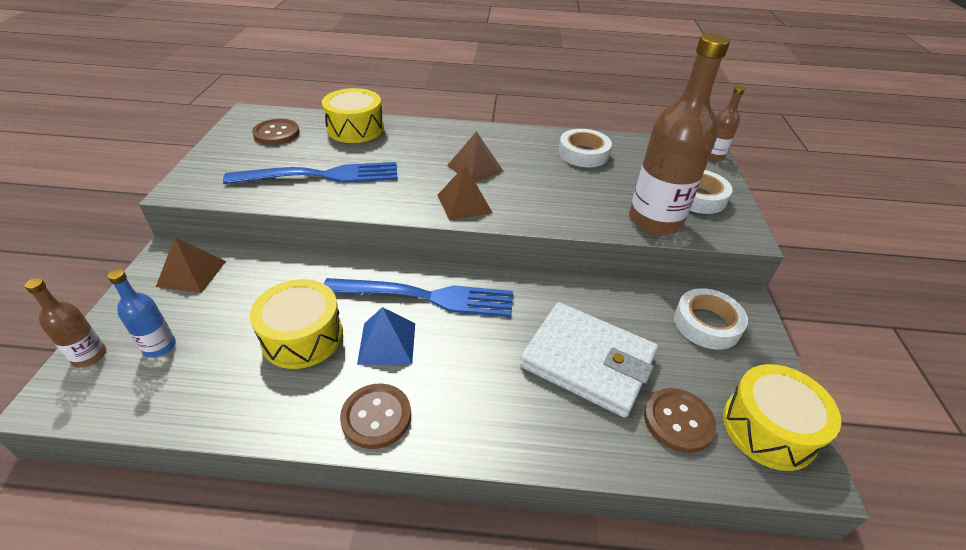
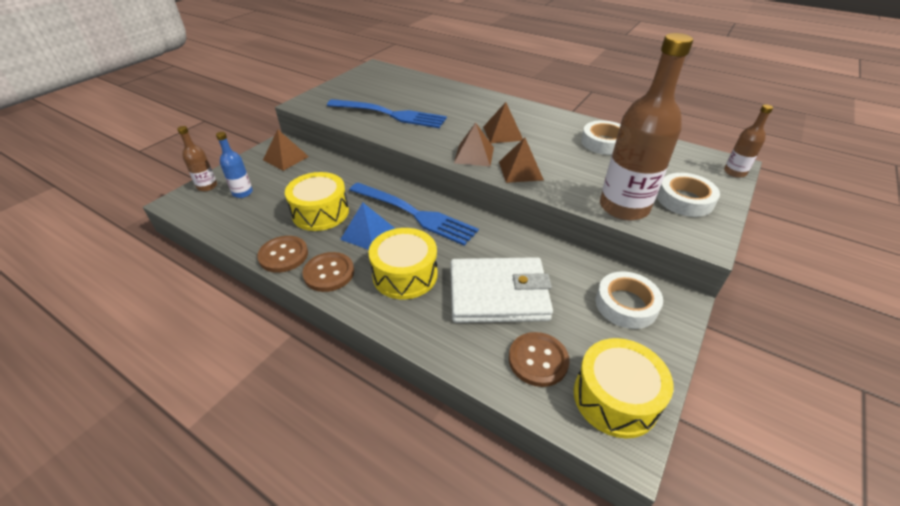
camera: 30 degrees right, 0 degrees up
(276, 133) = (382, 82): brown button -> brown button (283, 255)
(355, 129) = (436, 89): yellow drum -> yellow drum (405, 275)
(528, 209) = (520, 170): none -> brown pyramid
(587, 362) = (498, 294): white wallet -> white wallet turned 60 degrees counterclockwise

